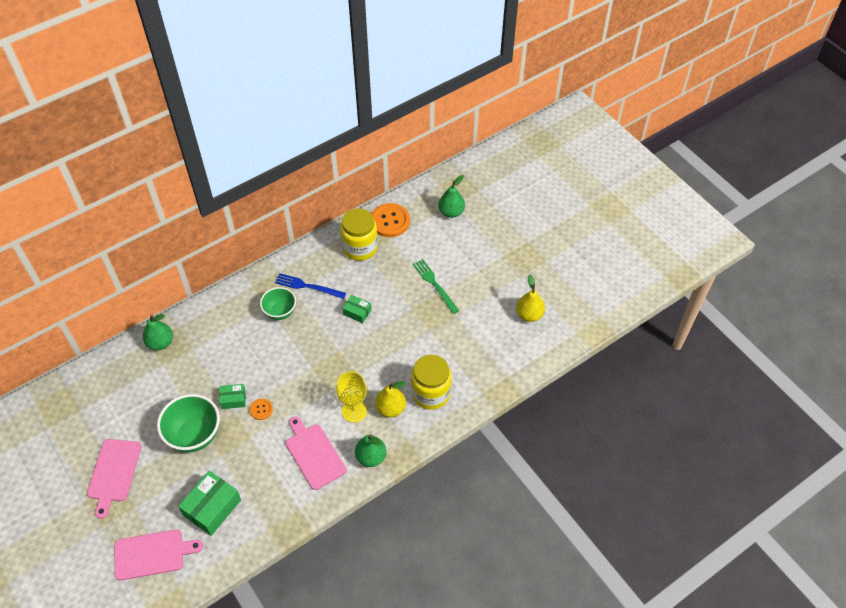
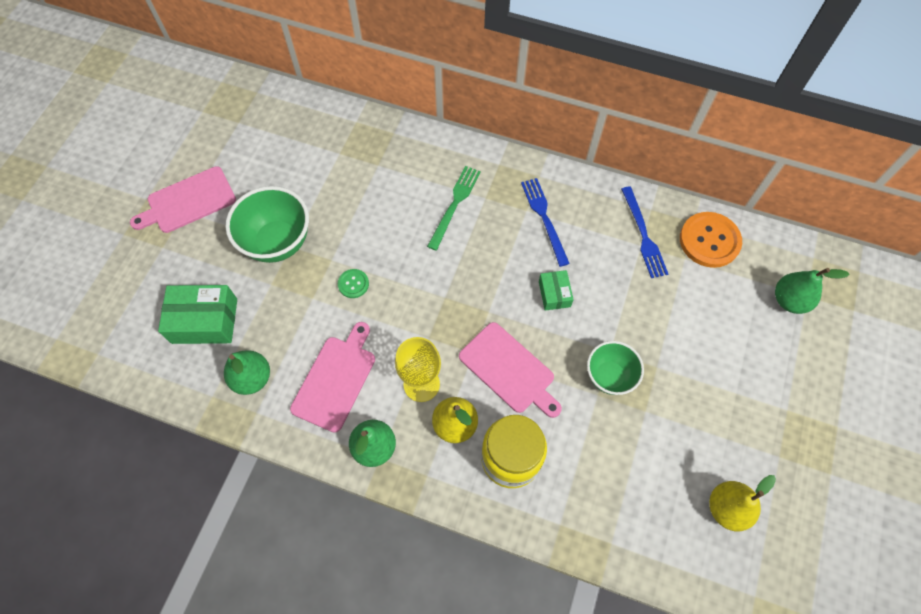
camera: 55 degrees right, 10 degrees up
(152, 554) = (119, 302): pink cutting board -> pink cutting board (509, 370)
(160, 343) = (363, 133): green pear -> green pear (252, 378)
(233, 399) = (346, 247): green box -> none
(261, 409) = (353, 284): orange button -> green button
(280, 312) = (488, 215): green bowl -> green bowl (609, 376)
(360, 247) = (643, 235): yellow jar -> blue fork
(434, 284) = (667, 355): green fork -> green fork (455, 204)

